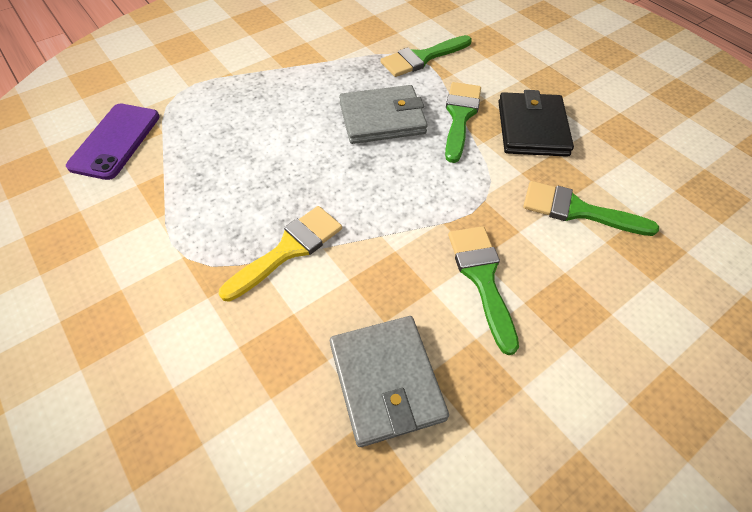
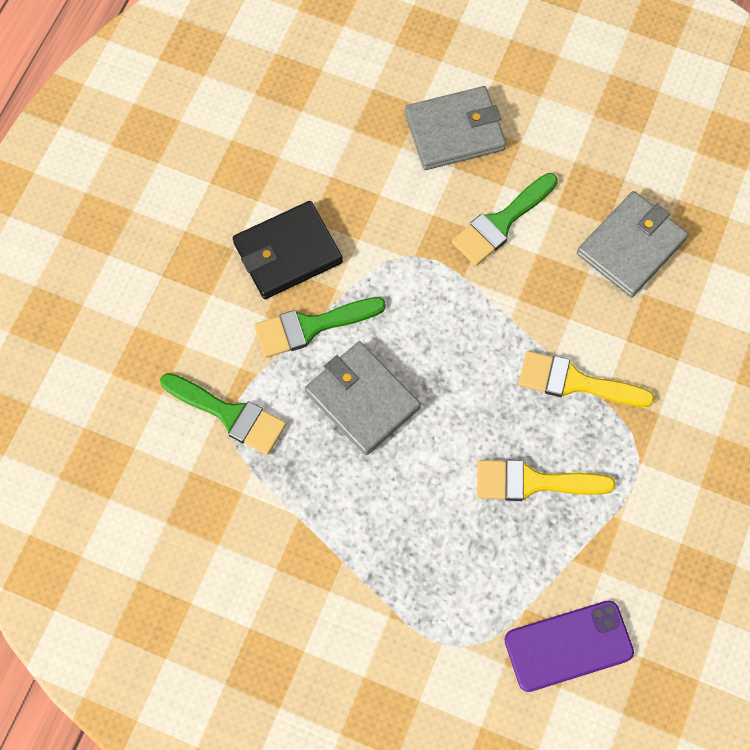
camera: 120 degrees left, 15 degrees up
(237, 179) = (533, 482): none -> yellow brush
(578, 210) = (378, 178): green brush -> none
(609, 293) = (454, 131): none -> grey wallet

